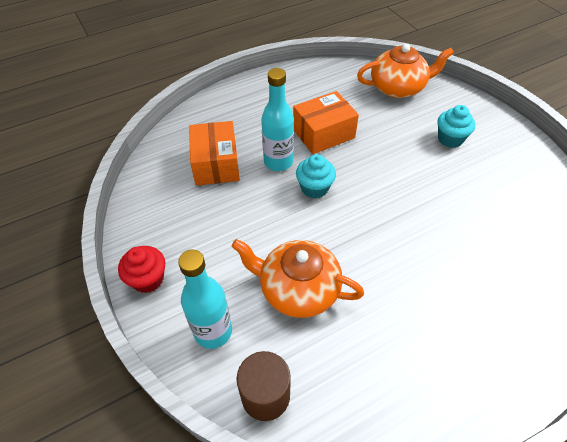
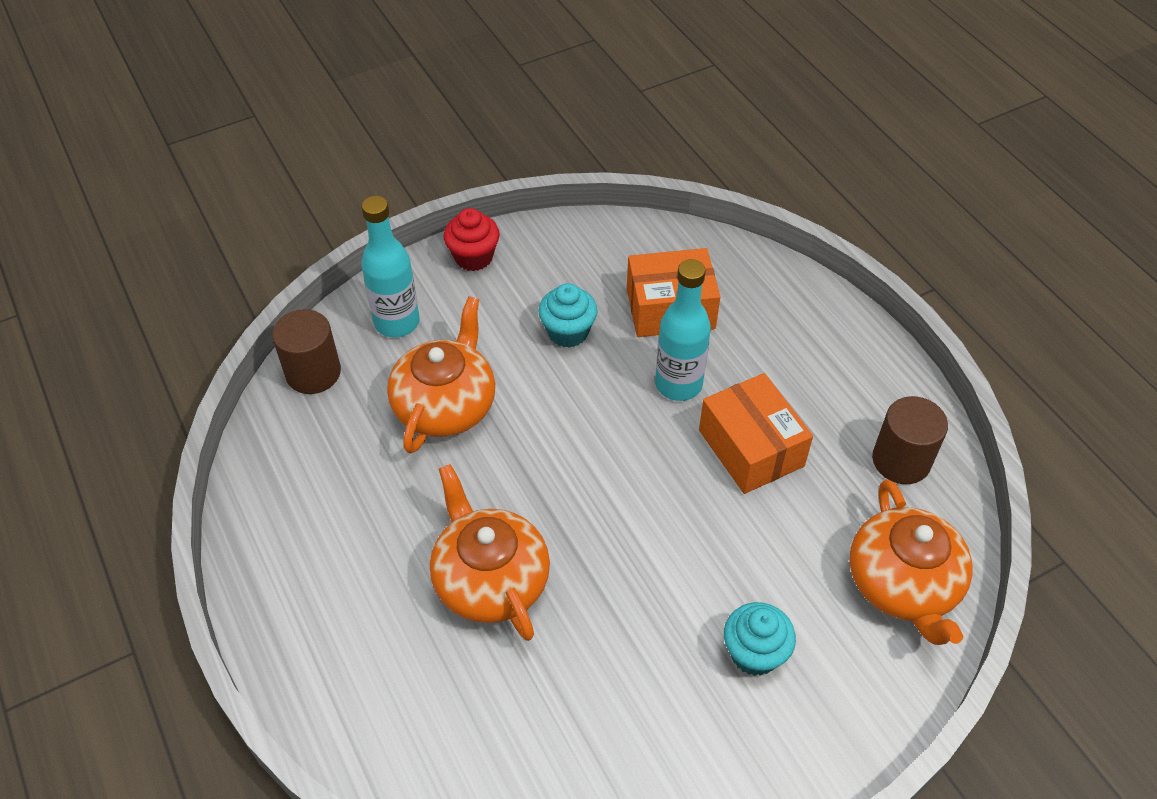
camera: 90 degrees right, 0 degrees up
(314, 188) = (623, 430): turquoise cupcake -> turquoise cupcake (568, 332)
(327, 81) = (901, 460): none -> brown cylinder
(436, 254) = (490, 579): none -> orange teapot

